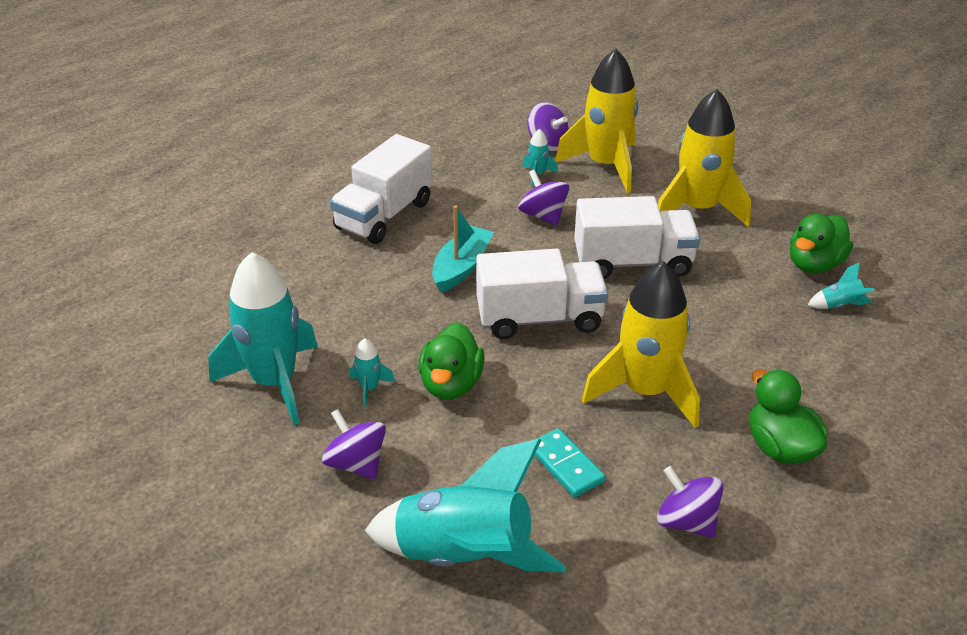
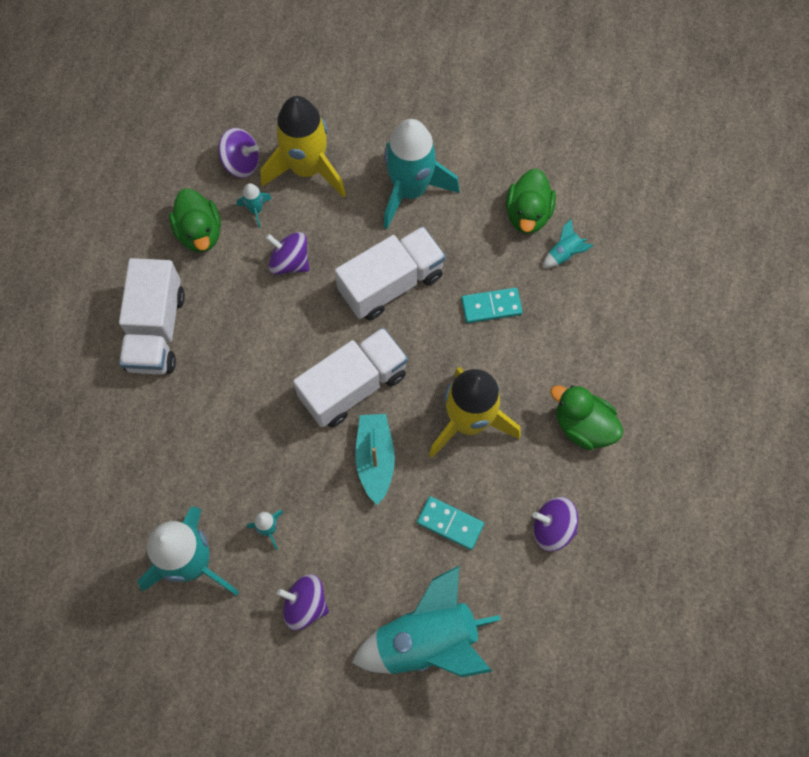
camera: 30 degrees left, 30 degrees up
(451, 384) = (326, 491): green duck -> green duck (200, 233)
(461, 267) = (259, 360): turquoise boat -> turquoise boat (375, 459)
(698, 209) = (410, 190): yellow rocket -> turquoise rocket
(730, 315) = (491, 307): none -> turquoise domino

